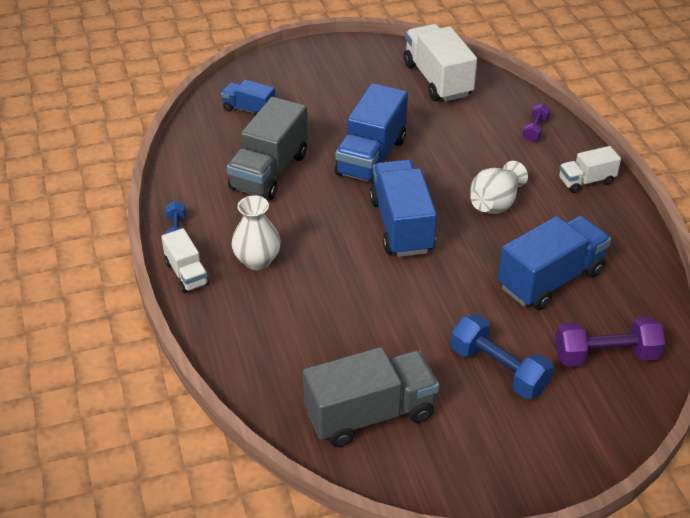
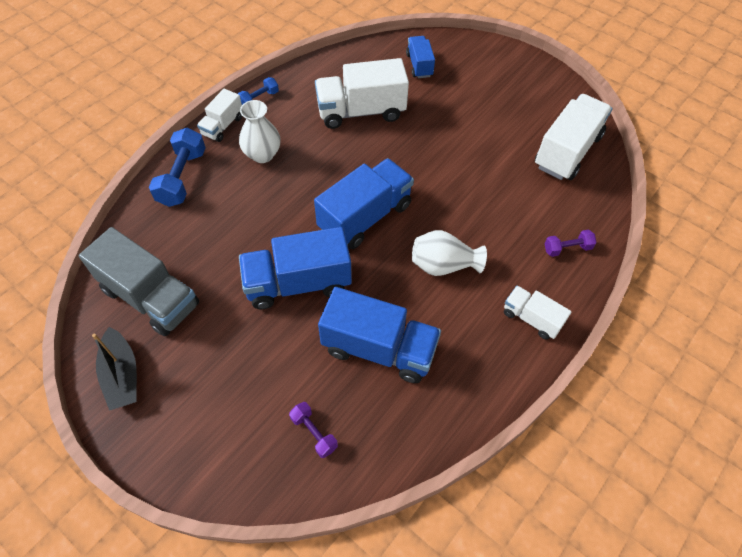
camera: 55 degrees right, 15 degrees up
(269, 171) = (361, 111): grey truck -> white truck
(371, 157) = (429, 159): blue truck -> blue truck (298, 283)
(449, 470) = (122, 375): none -> black boat
(498, 370) = (247, 359): blue dumbbell -> blue dumbbell (182, 178)
(605, 355) = (314, 433): purple dumbbell -> purple dumbbell, size x0.56

